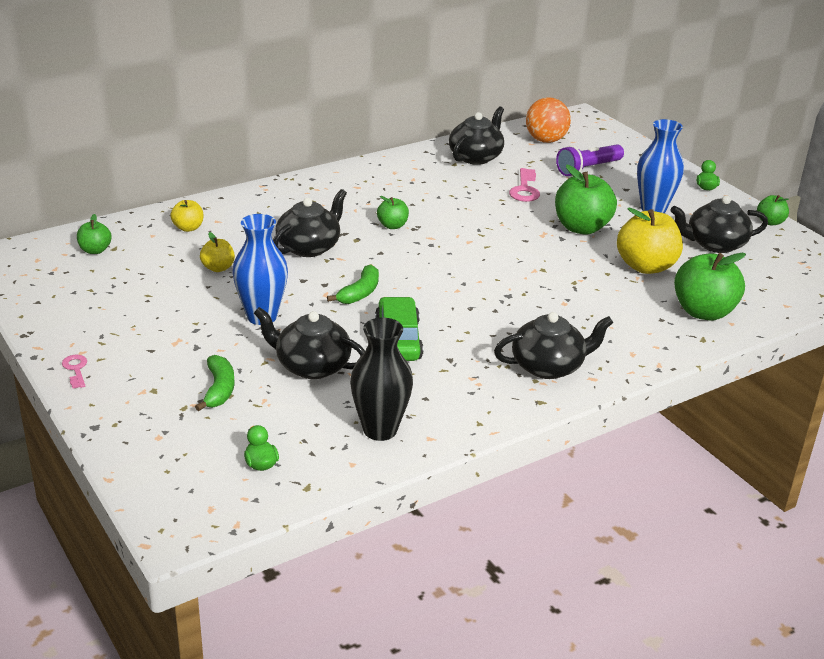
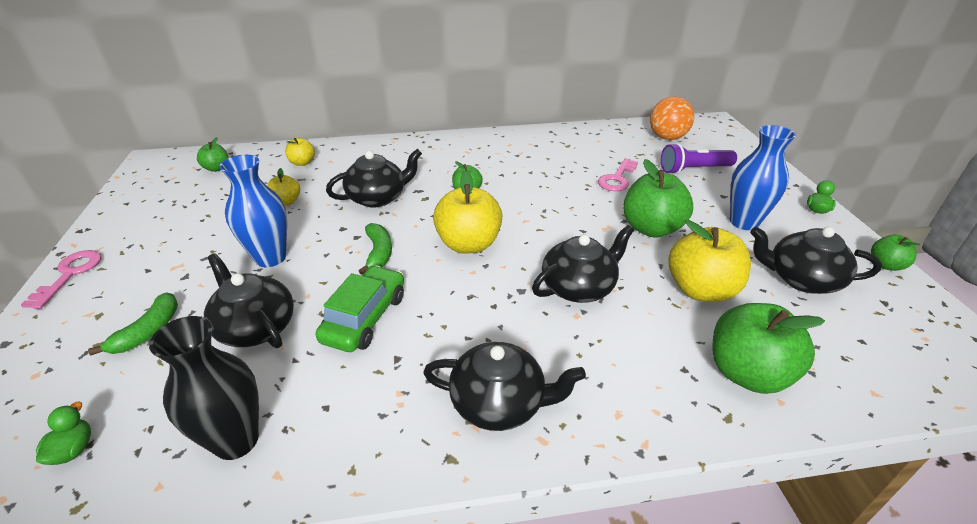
camera: 25 degrees right, 5 degrees up
(75, 369) = (70, 274): pink key -> pink key, size x1.62
(360, 293) = (378, 253): green banana -> green banana turned 60 degrees counterclockwise
(435, 270) = (468, 244): none -> yellow apple
(476, 157) = (591, 142): black teapot -> black teapot (579, 287)

